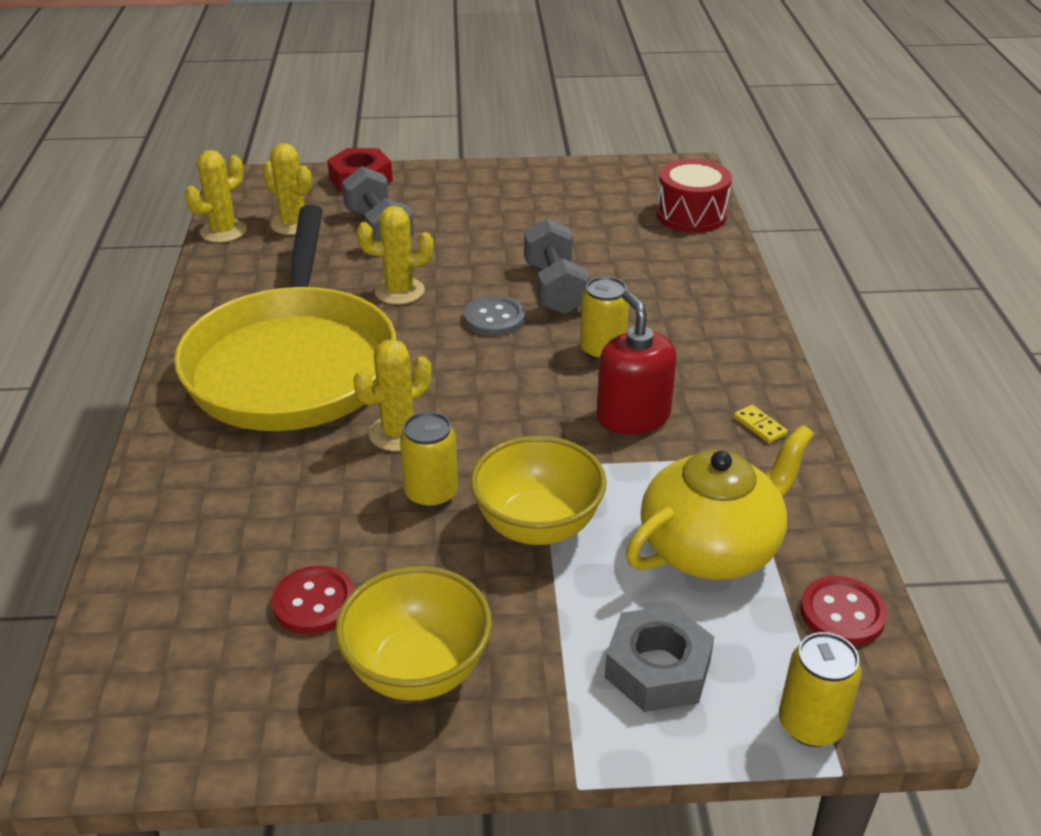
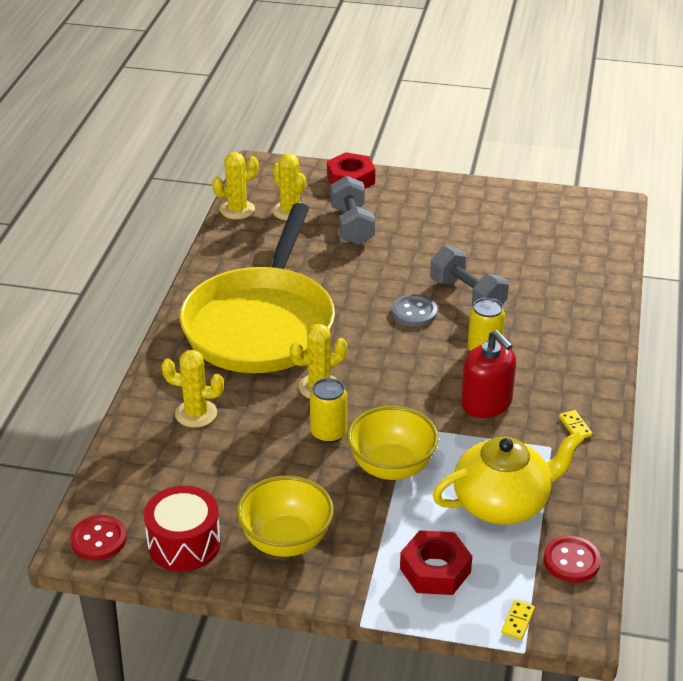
camera: 15 degrees right, 0 degrees up
(314, 602) = (234, 489): red button -> red button (98, 539)
(399, 291) = (352, 280): yellow cactus -> yellow cactus (196, 414)
(555, 289) = (467, 296): grey dumbbell -> grey dumbbell turned 45 degrees counterclockwise
(633, 416) = (486, 403): red soap dispenser -> red soap dispenser turned 150 degrees clockwise
(657, 669) = (435, 570): grey nut -> red nut
(691, 215) = (599, 249): red drum -> red drum (184, 544)
(810, 724) = (518, 621): yellow can -> yellow domino

